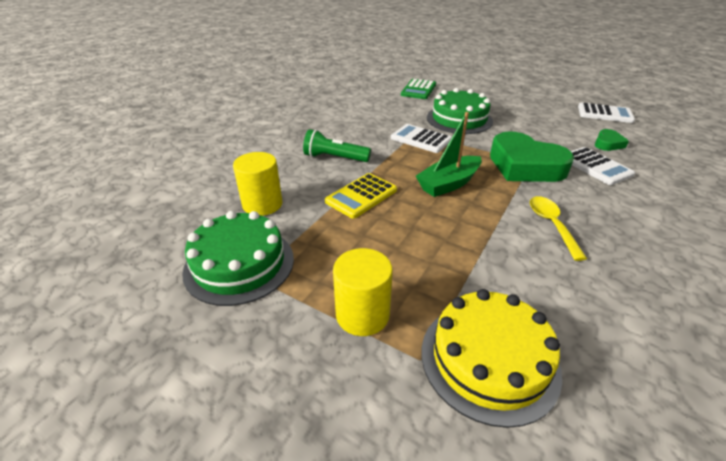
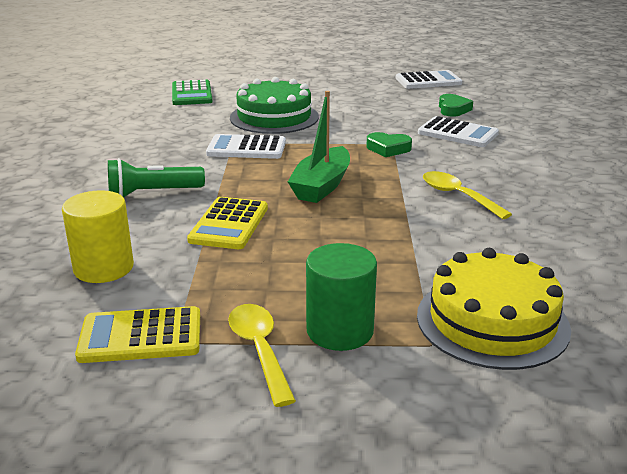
camera: 30 degrees left, 10 degrees down
(239, 264) = (141, 336): green cake -> yellow calculator
(297, 307) = (259, 350): none -> yellow spoon
(362, 315) = (340, 331): yellow cylinder -> green cylinder
(525, 166) = (388, 149): green heart -> green heart, size x0.46

